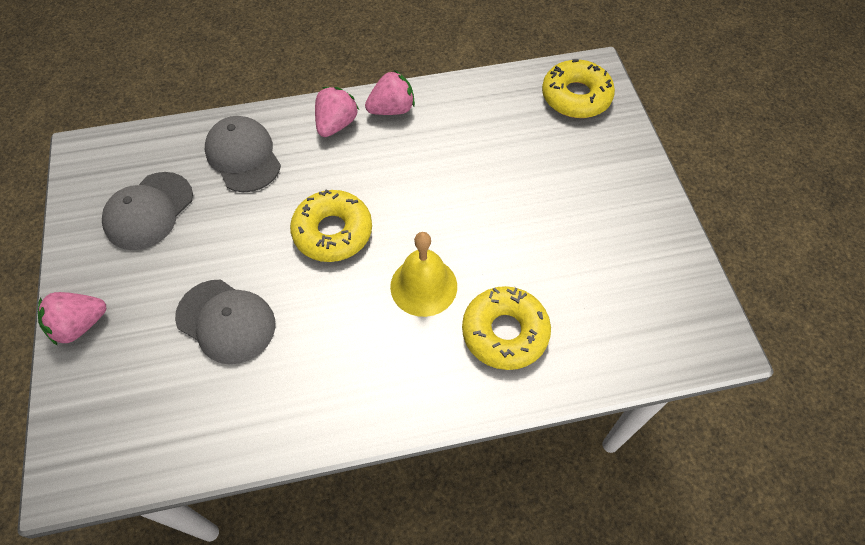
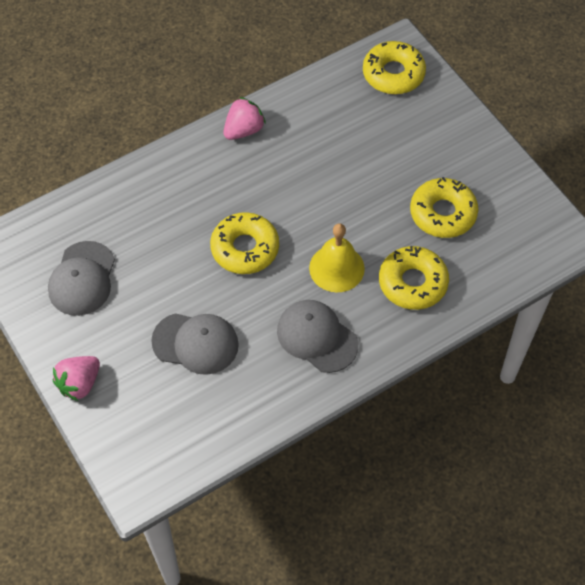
camera: 20 degrees left, 0 degrees up
(243, 156) = (137, 209): grey cap -> grey cap (317, 337)
(336, 124) = (202, 157): pink strawberry -> none
(573, 261) = (443, 213): none -> yellow donut

